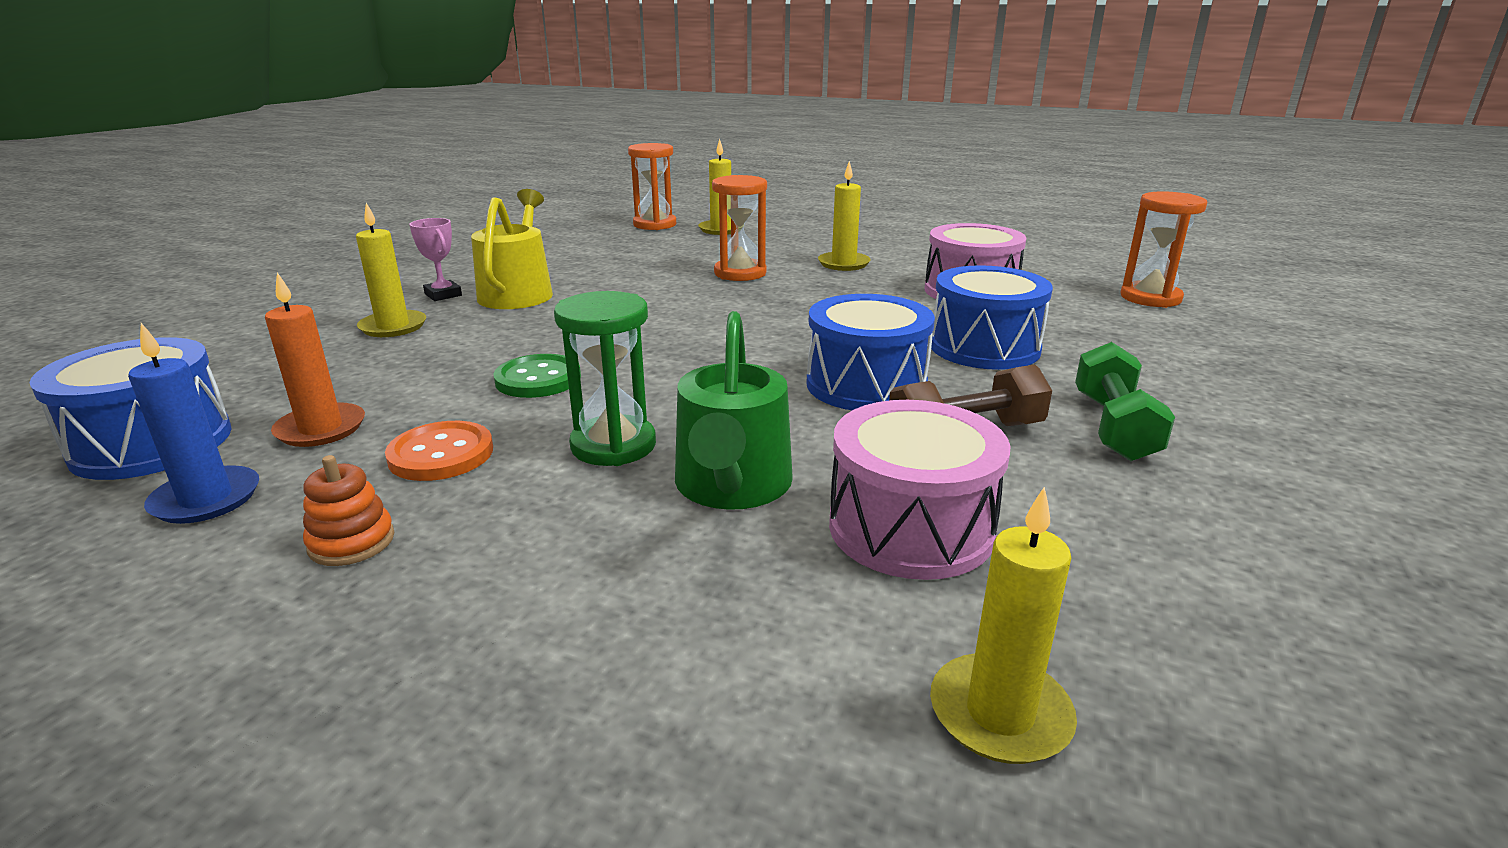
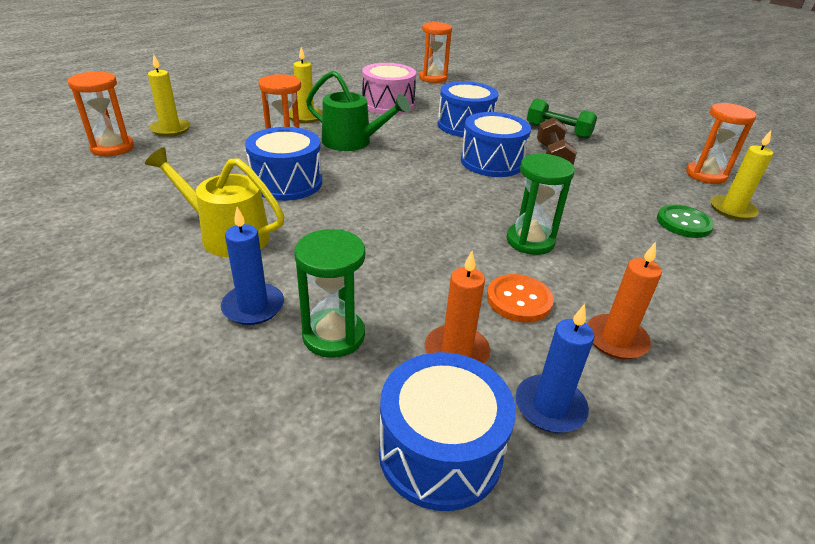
camera: 70 degrees left, 10 degrees up
(348, 366) = (334, 335): none -> green hourglass
(351, 542) = (616, 339): orange stacking toy -> orange candle
(393, 327) = (253, 306): yellow candle -> blue candle
(443, 295) = (188, 273): pink trophy -> none
(538, 379) = (423, 251): green button -> green button (683, 223)
(652, 290) = (287, 182): none -> blue drum
(732, 486) = (584, 219): green watering can -> green watering can (352, 142)
(910, 528) = (626, 191): pink drum -> none
(1191, 662) = (705, 175): none -> orange hourglass

